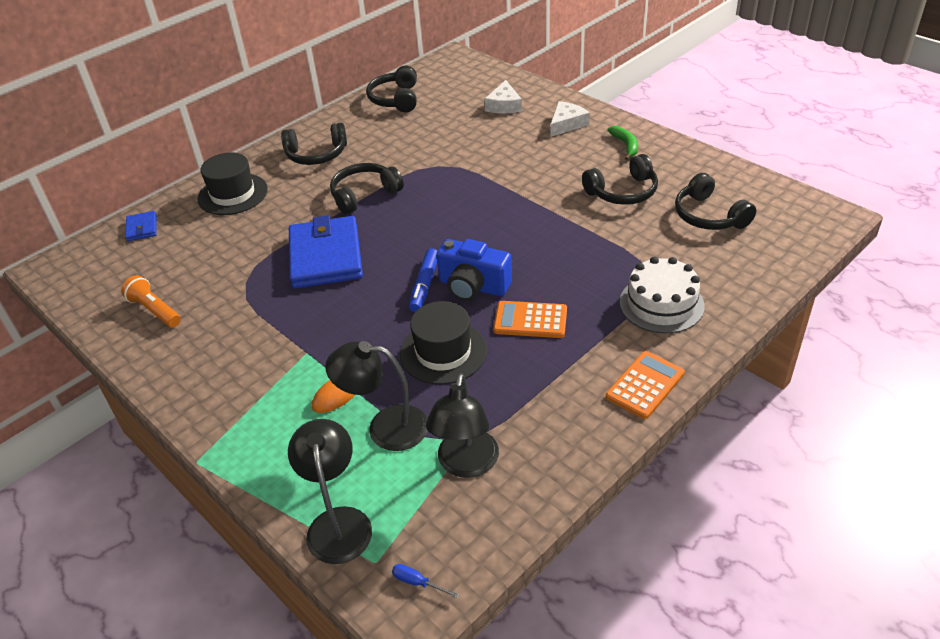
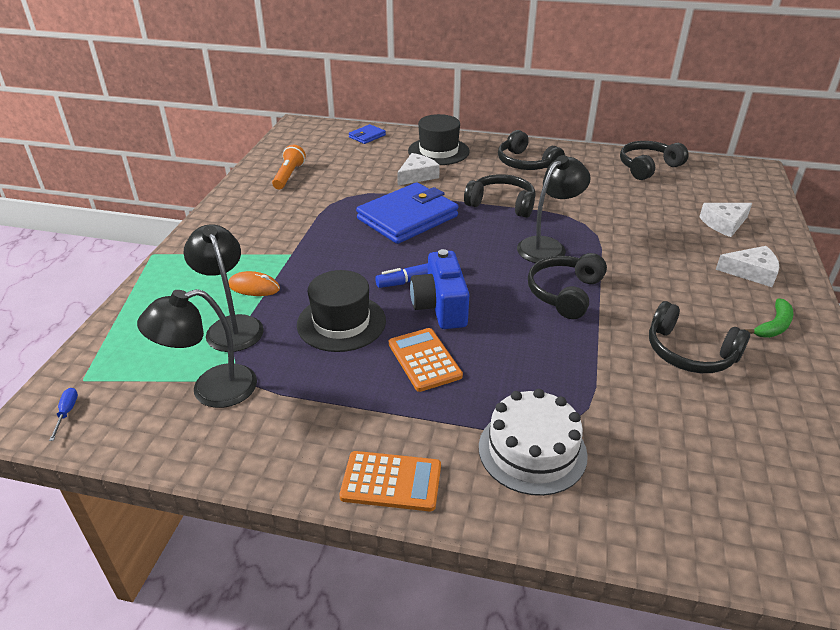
camera: 55 degrees right, 5 degrees down
(260, 224) = (417, 175): none -> white cheese
(338, 522) = (117, 343): black lamp -> black lamp (548, 246)
(709, 216) = (732, 440): black headphones -> black headphones (565, 293)

